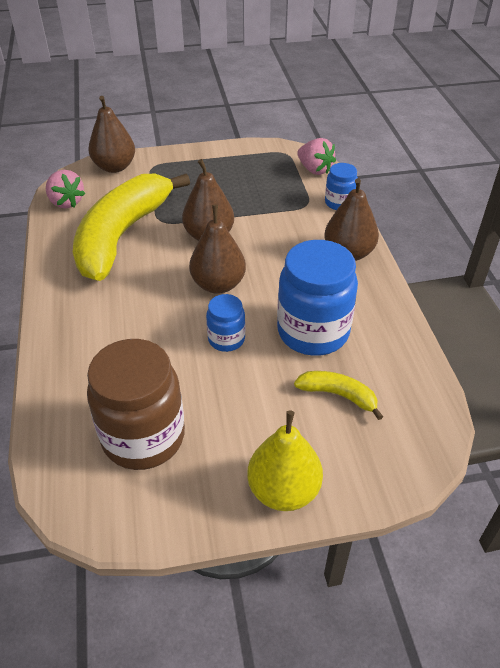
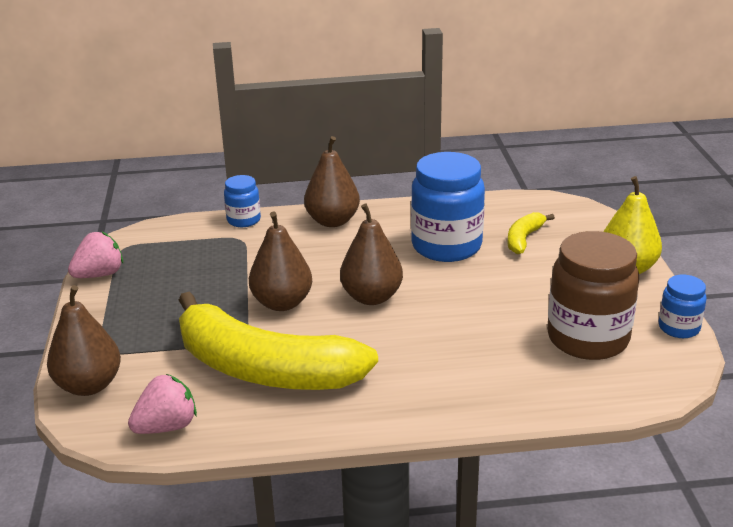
camera: 85 degrees left, 15 degrees down
(226, 339) = (456, 293): blue jar -> blue jar (679, 328)
(314, 169) = (171, 230): pink strawberry -> pink strawberry (99, 274)

